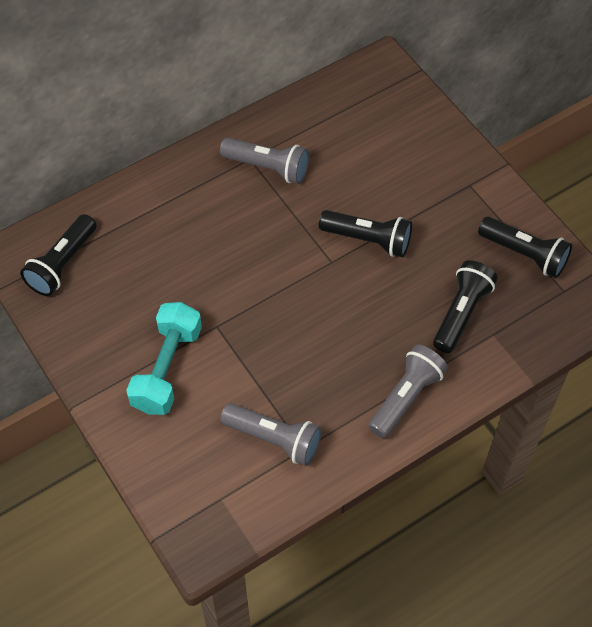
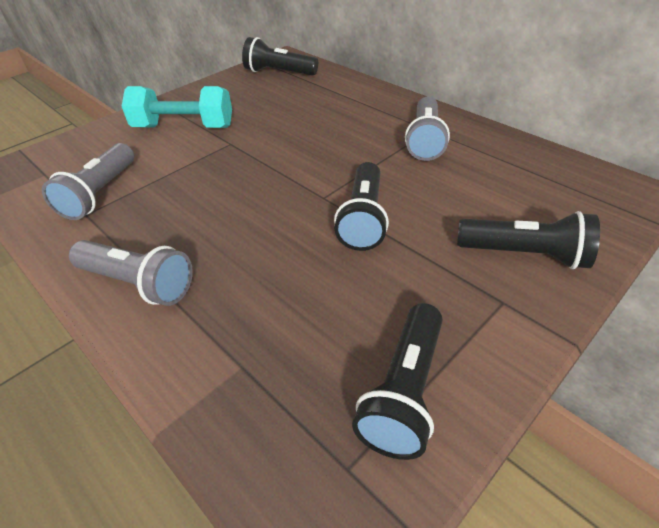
camera: 80 degrees right, 15 degrees down
(461, 313) = (273, 322): black flashlight -> black flashlight (524, 255)

